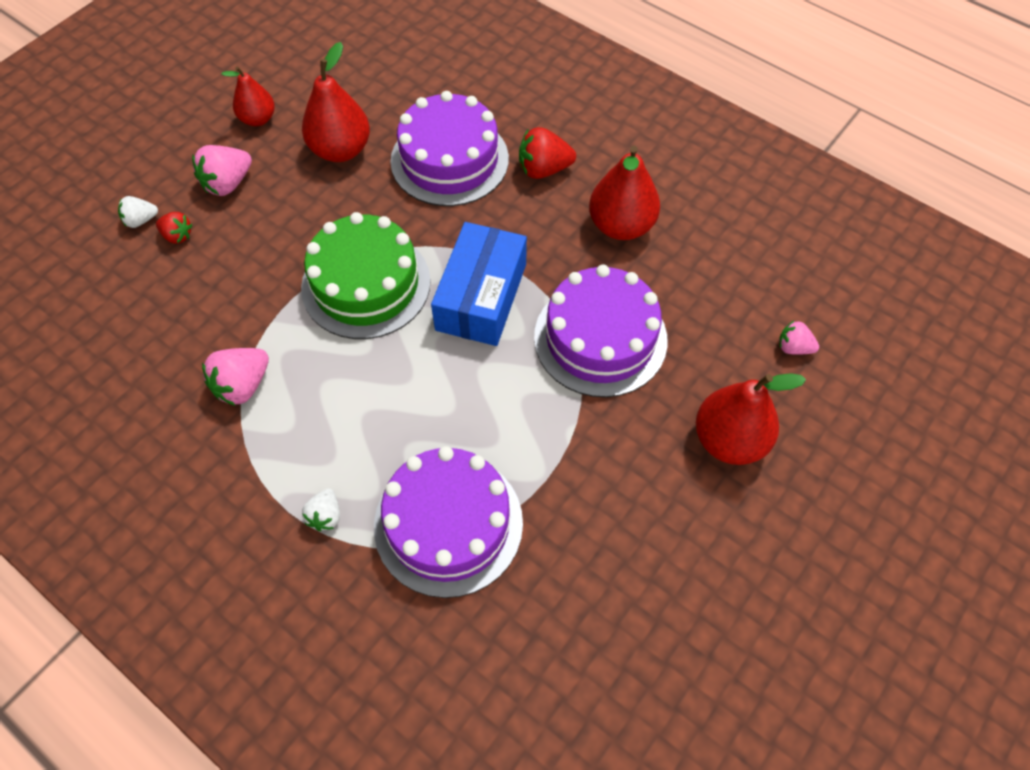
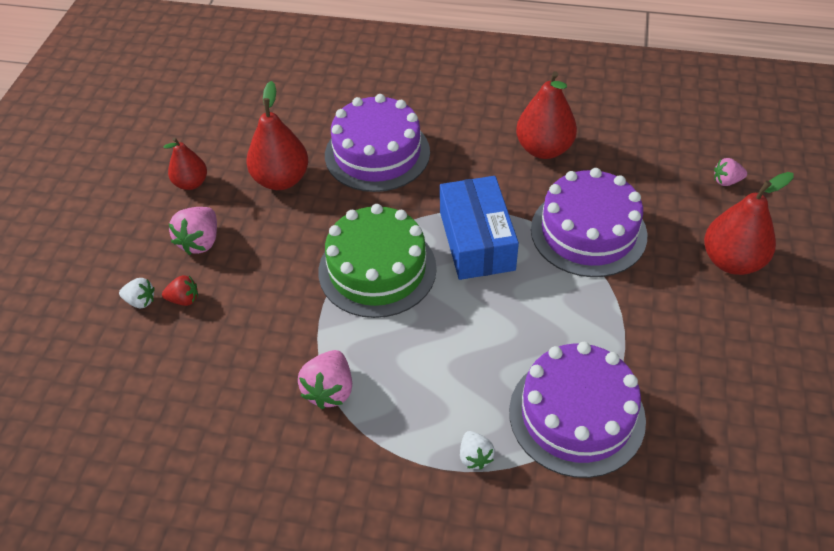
camera: 25 degrees left, 10 degrees down
(141, 220) = (140, 301): white strawberry -> white strawberry turned 120 degrees counterclockwise
(543, 169) = (456, 133): red strawberry -> none

